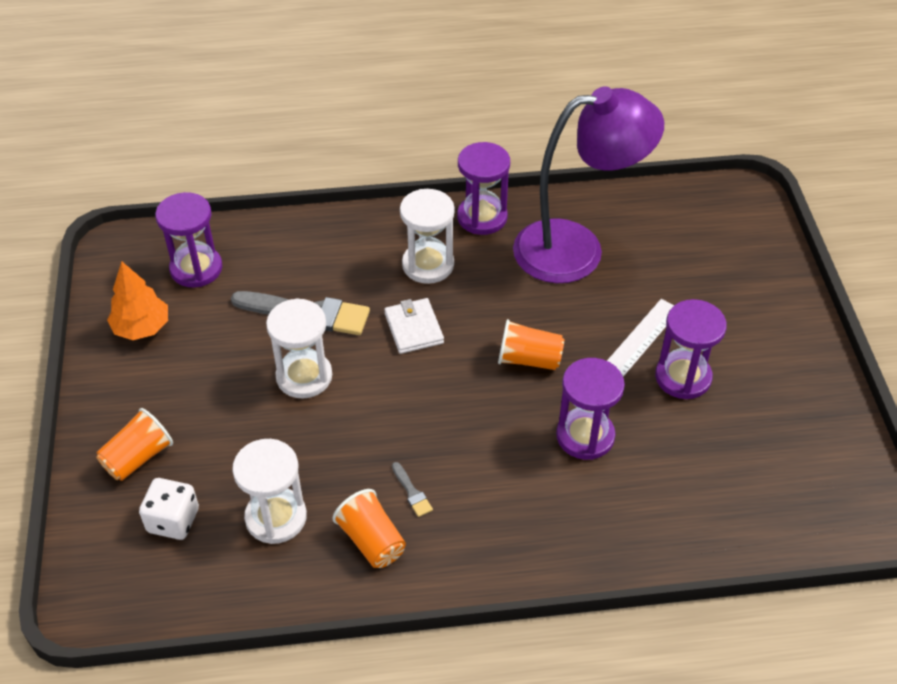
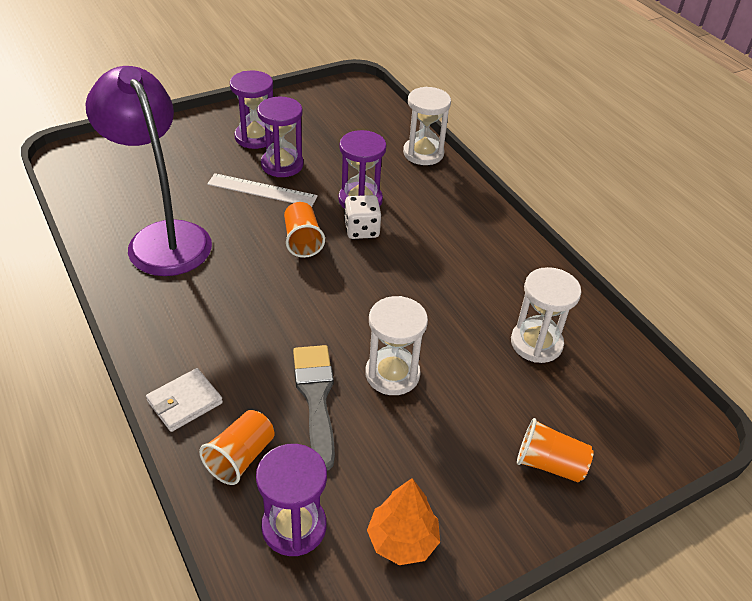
camera: 115 degrees left, 5 degrees down
(173, 520) = (586, 408): white dice -> white dice (361, 230)
(372, 540) = (516, 283): orange cup -> orange cup (240, 457)
(412, 492) = (462, 273): grey brush -> none
(414, 328) = (300, 316): white wallet -> white wallet (185, 402)
(428, 265) = (216, 328): white hourglass -> white hourglass (423, 153)
(482, 217) = (137, 306): purple hourglass -> purple hourglass (255, 137)

